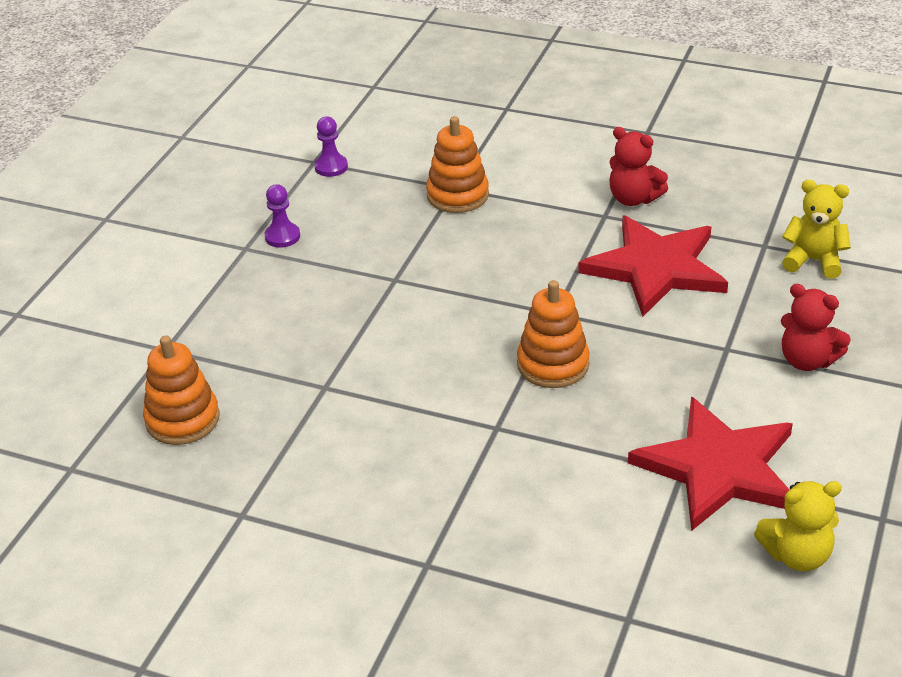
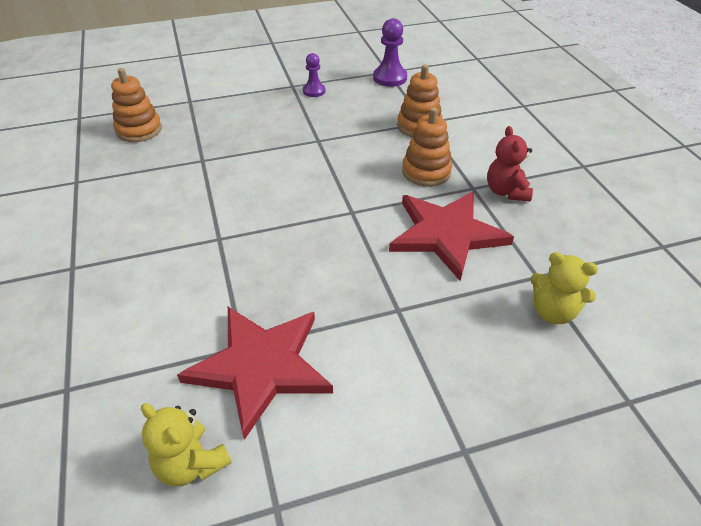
camera: 50 degrees right, 5 degrees up
(331, 167) = (390, 78): purple pawn -> purple pawn, size x1.55
(553, 364) = (300, 234): orange stacking toy -> orange stacking toy (426, 172)
(807, 360) = (430, 363): red teddy bear -> none
(813, 261) = (553, 312): yellow teddy bear -> yellow teddy bear turned 135 degrees clockwise

